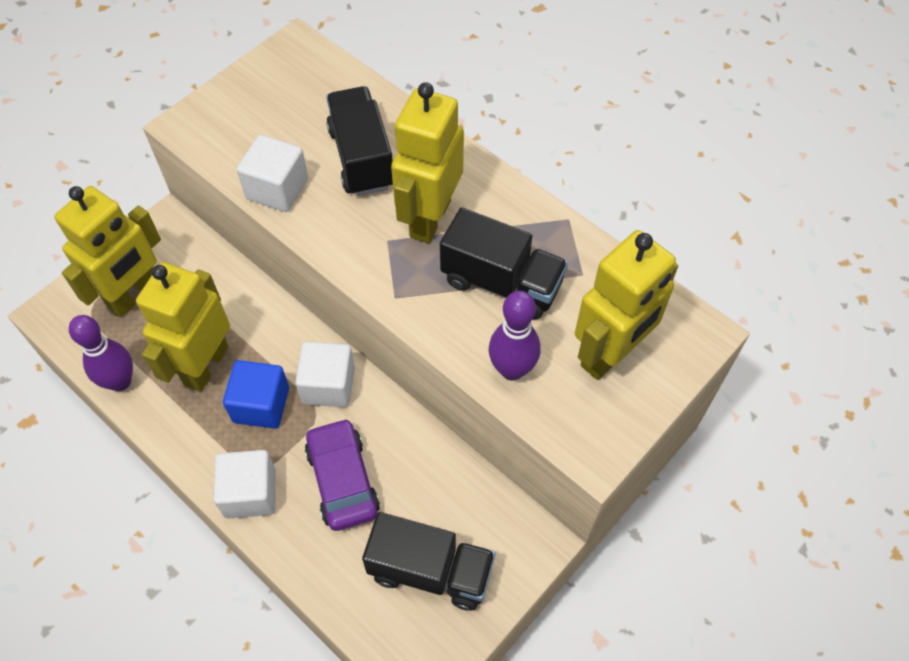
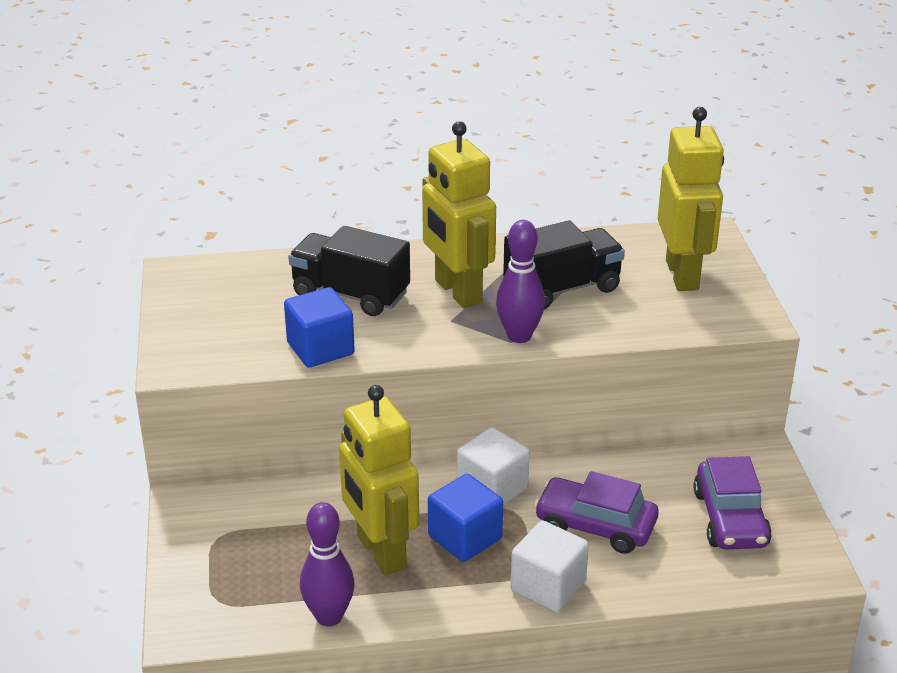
camera: 50 degrees left, 25 degrees down
(134, 295) = (241, 562): yellow robot -> none
(277, 189) = (320, 348): white cube -> blue cube
(430, 571) = (730, 518): black truck -> purple car
(512, 369) = (645, 320): purple bowling pin -> purple bowling pin (519, 336)

